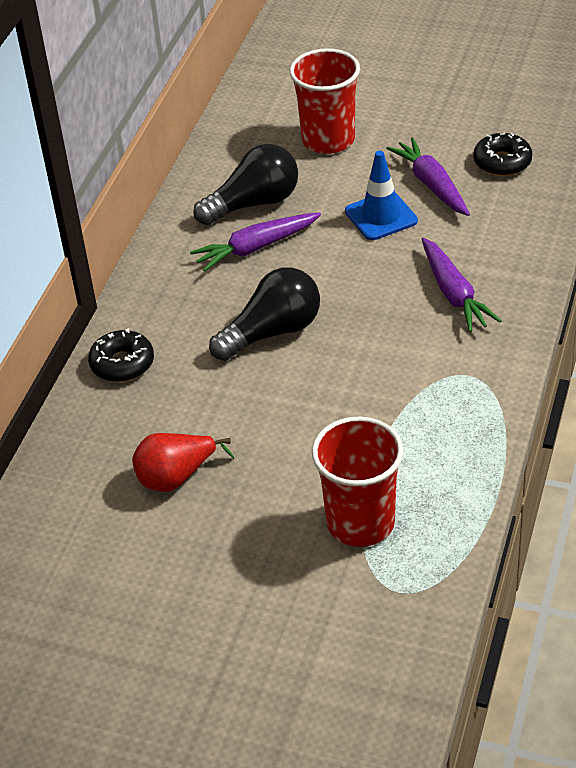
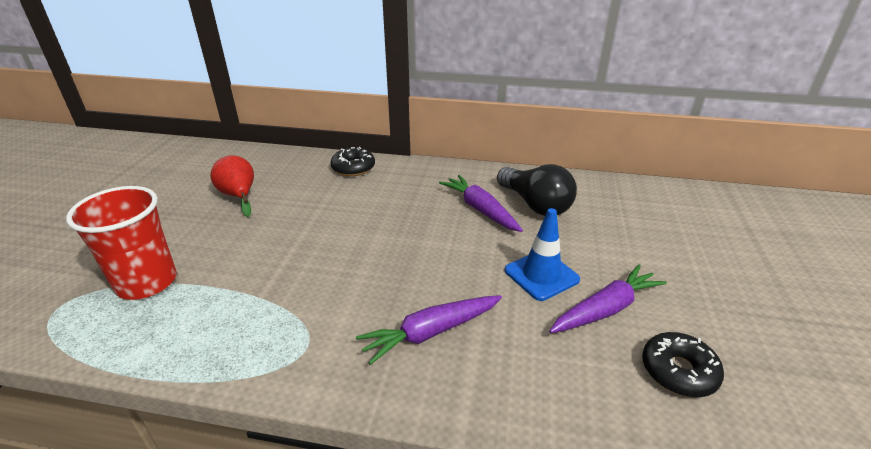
camera: 80 degrees right, 10 degrees down
(272, 332) = (379, 224): black light bulb -> none
(328, 140) = (642, 237): red cup -> none

